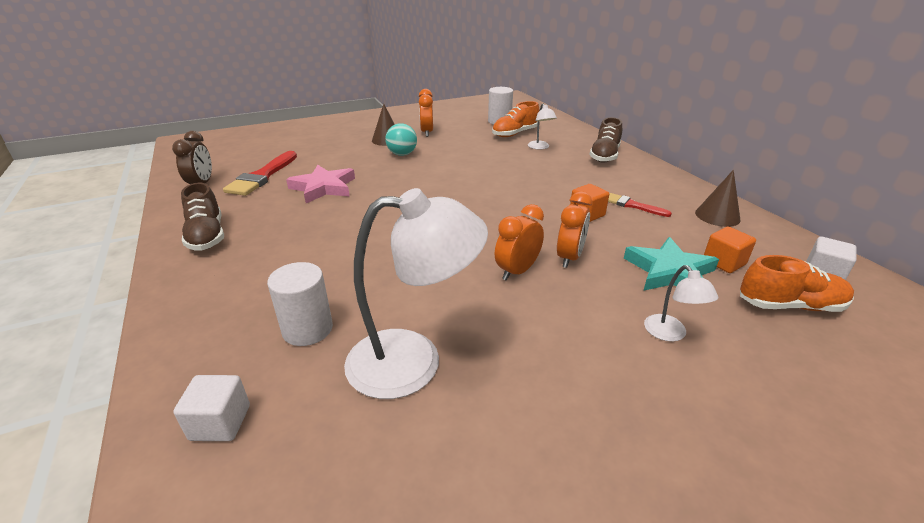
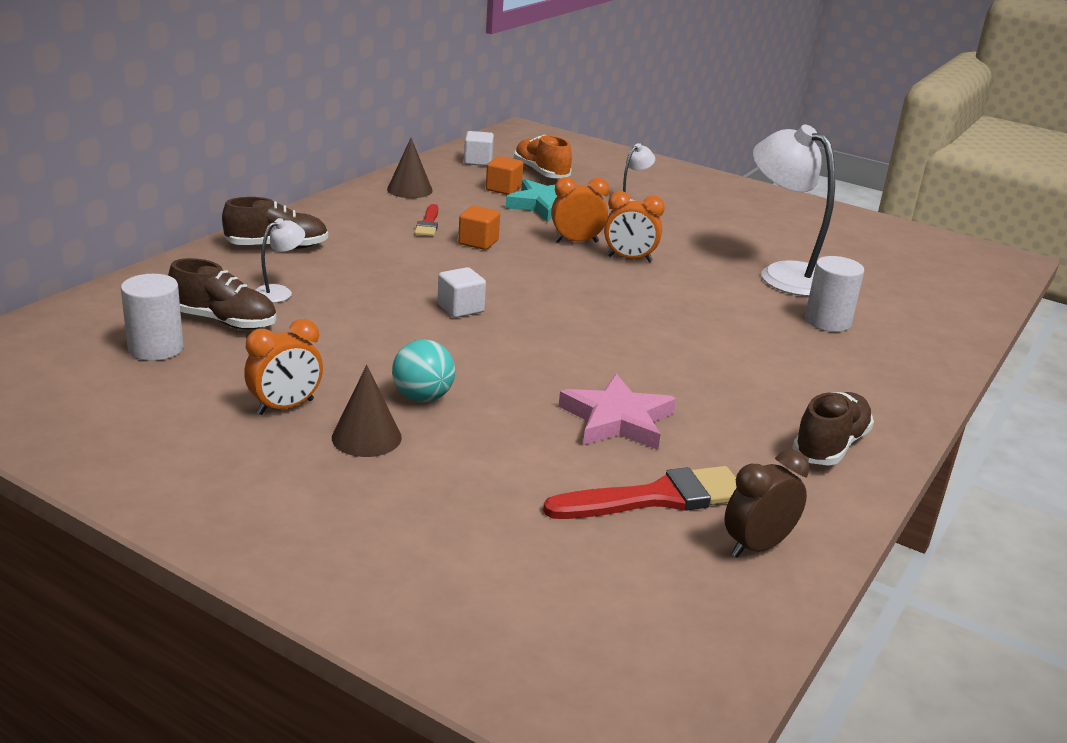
camera: 125 degrees left, 5 degrees down
(220, 422) = (927, 317): white cube -> white cube (460, 308)
(515, 134) = (224, 321): orange shoe -> brown shoe

